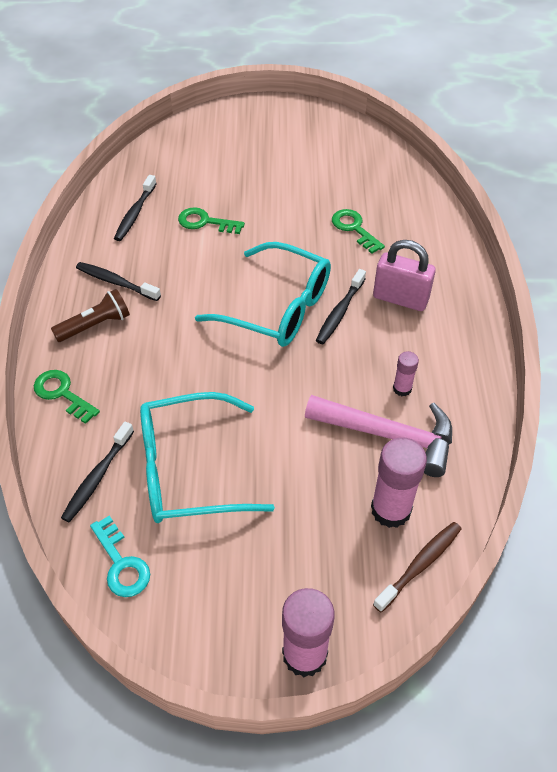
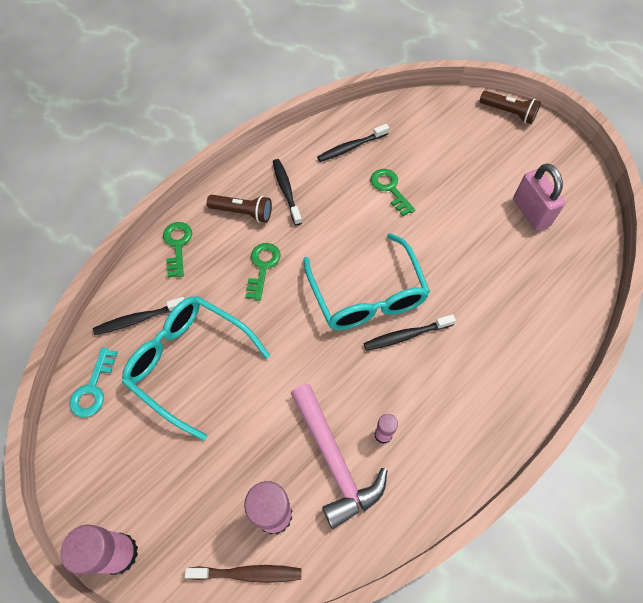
camera: 45 degrees right, 10 degrees up
(236, 112) = (508, 113): none -> brown flashlight
(354, 229) = (492, 277): green key -> green key (262, 267)
(400, 298) = (463, 363): pink padlock -> pink padlock (530, 212)

